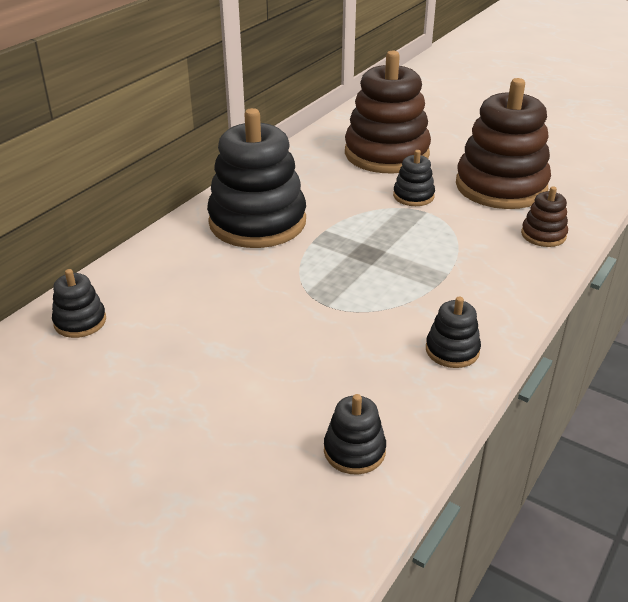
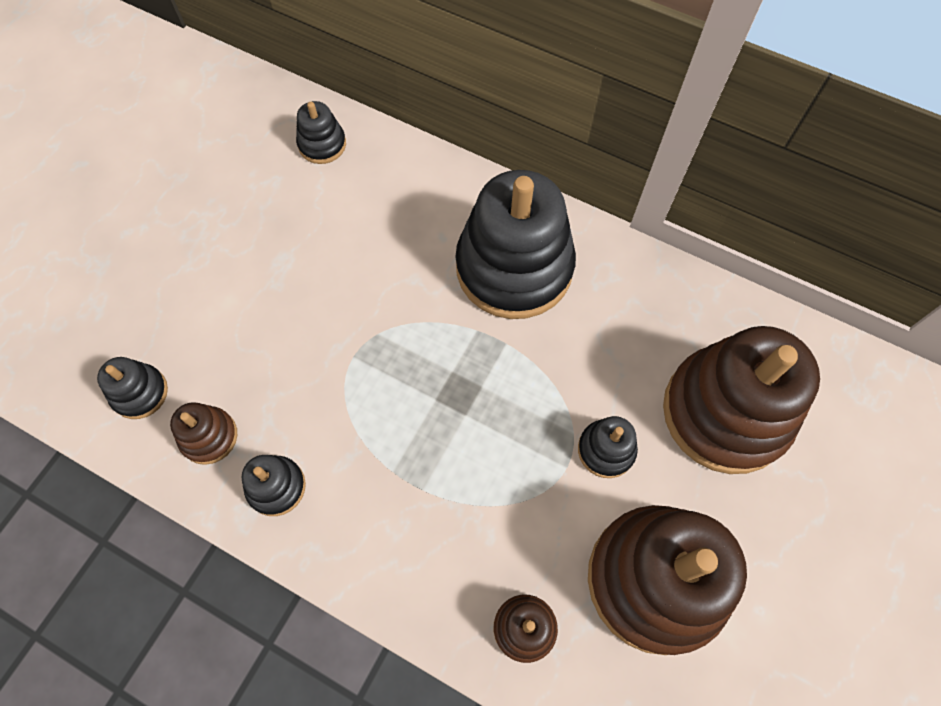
camera: 85 degrees right, 30 degrees up
(404, 395) = (209, 437): none -> brown stacking toy

